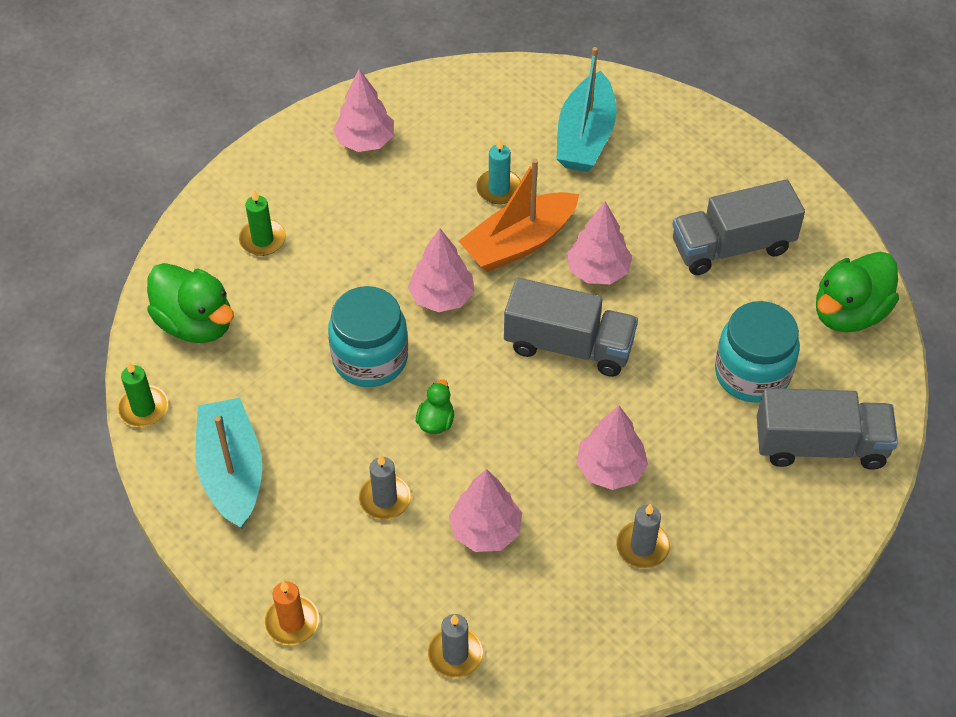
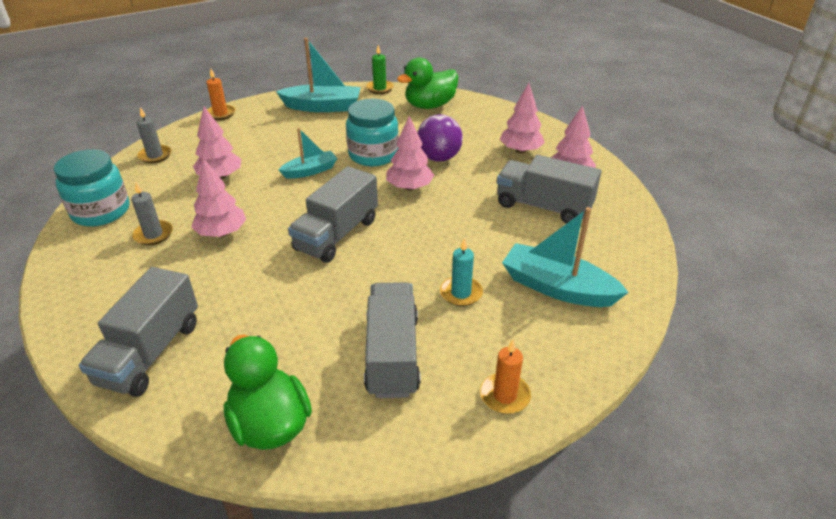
camera: 105 degrees right, 15 degrees down
(262, 240) = (486, 130): green candle -> none
(357, 280) = (439, 158): none -> purple ball
(385, 499) = (270, 147): grey candle -> none
(436, 422) = (310, 171): green duck -> turquoise boat
(441, 160) = (543, 206): none -> grey truck
(499, 189) = (506, 229): turquoise candle -> turquoise candle (461, 293)
(519, 243) = (446, 229): orange boat -> none
(597, 271) = (401, 263): pink tree -> pink tree (520, 151)
(741, 160) = (505, 395): none -> orange candle
(752, 373) = (249, 329): turquoise jar -> turquoise jar (101, 211)

